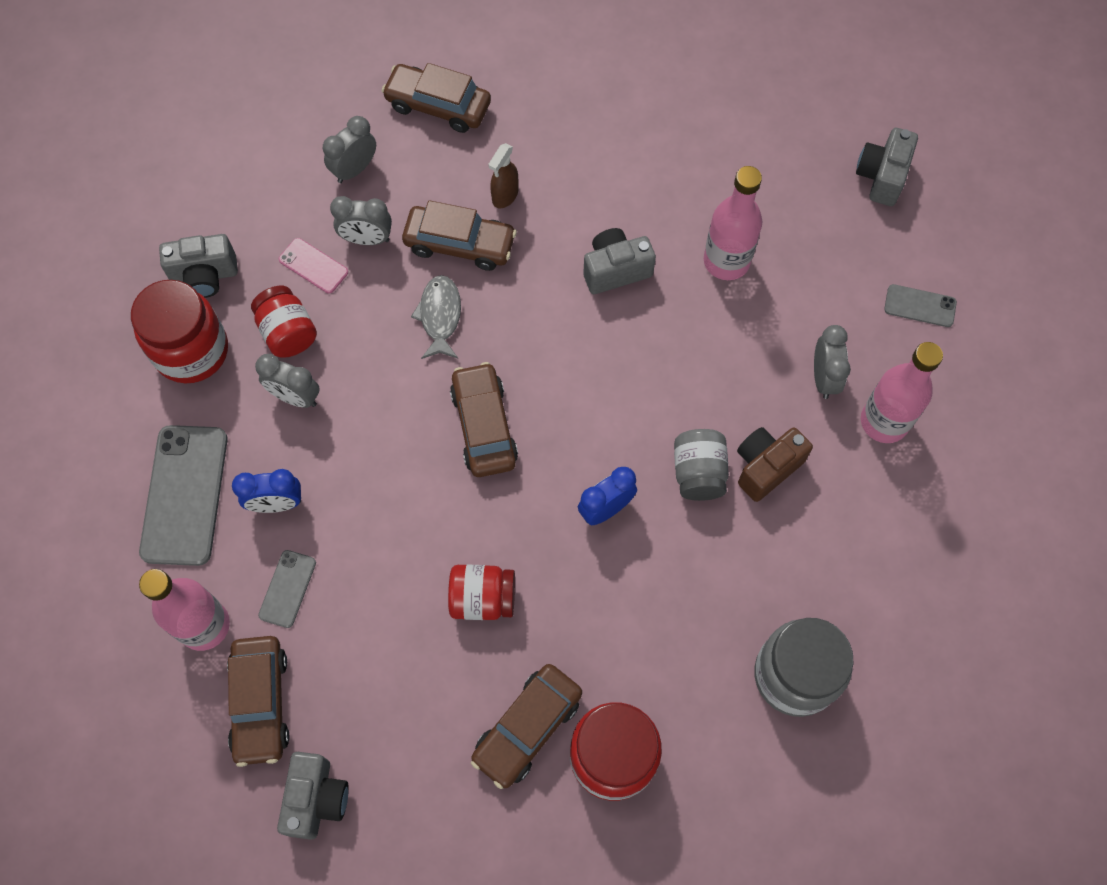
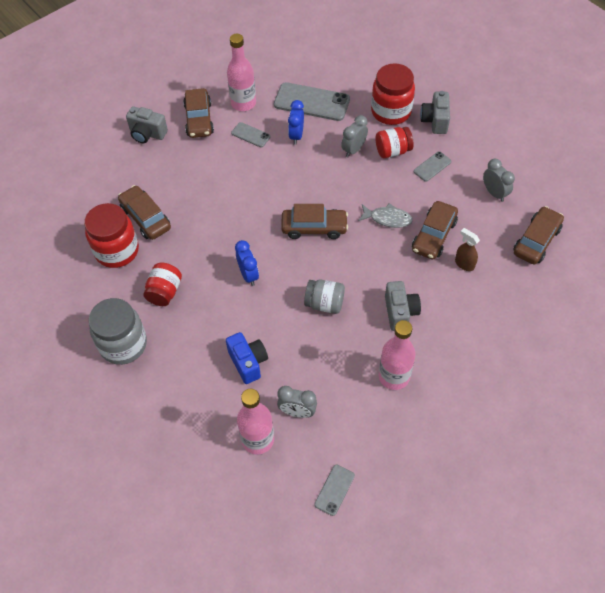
camera: 105 degrees right, 10 degrees down
(261, 703) = (199, 119): brown car -> brown car turned 105 degrees counterclockwise
(313, 266) = (432, 166): pink phone -> grey phone
(367, 239) = (445, 192): grey clock -> none
(482, 598) = (218, 211): red jar -> red jar (164, 292)
(698, 473) = (255, 326): grey jar -> grey jar (324, 303)
(766, 467) = (248, 362): brown camera -> blue camera
(881, 177) = (443, 497): grey camera -> none

